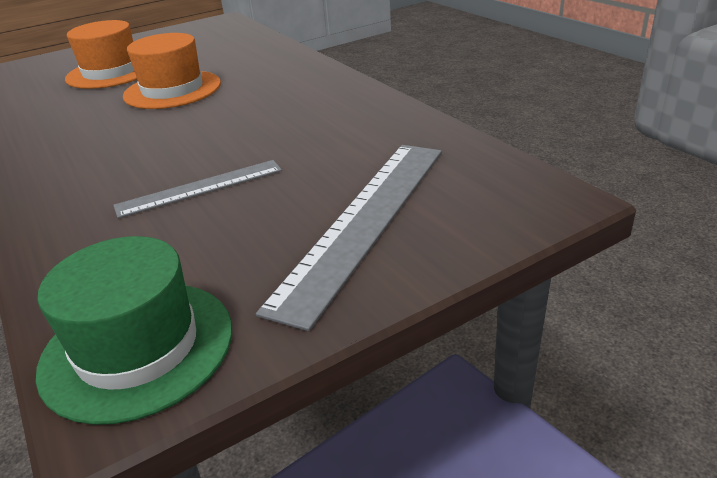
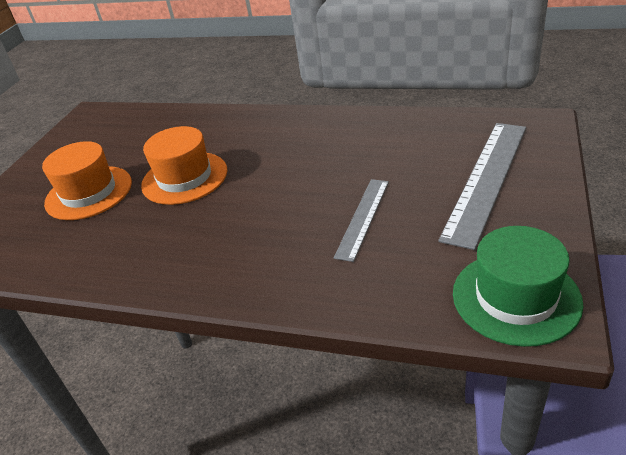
camera: 40 degrees left, 5 degrees up
(365, 220) = (486, 179): grey ruler -> grey ruler turned 45 degrees clockwise

